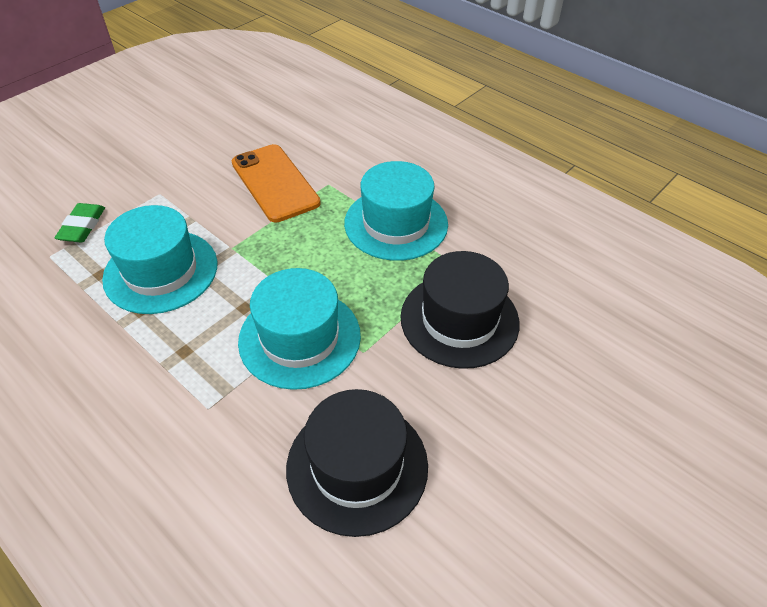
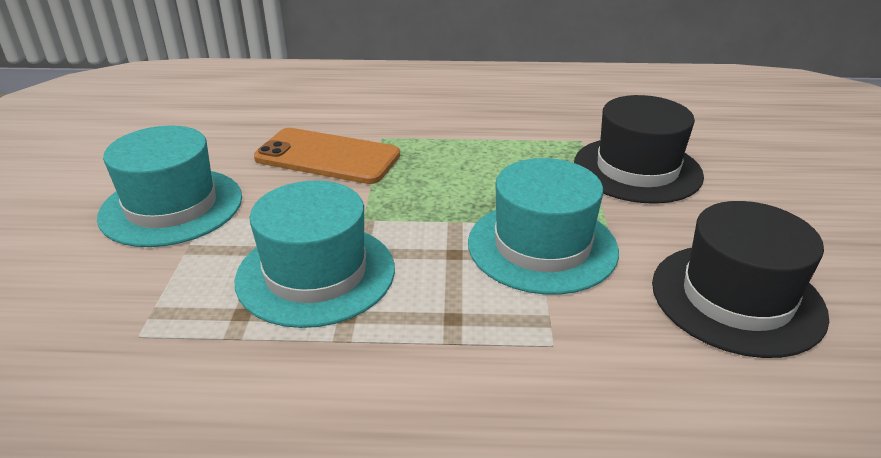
camera: 40 degrees left, 15 degrees down
(82, 226) = (144, 287): green eraser -> none
(396, 223) = (486, 137): turquoise hat -> turquoise hat (172, 206)

